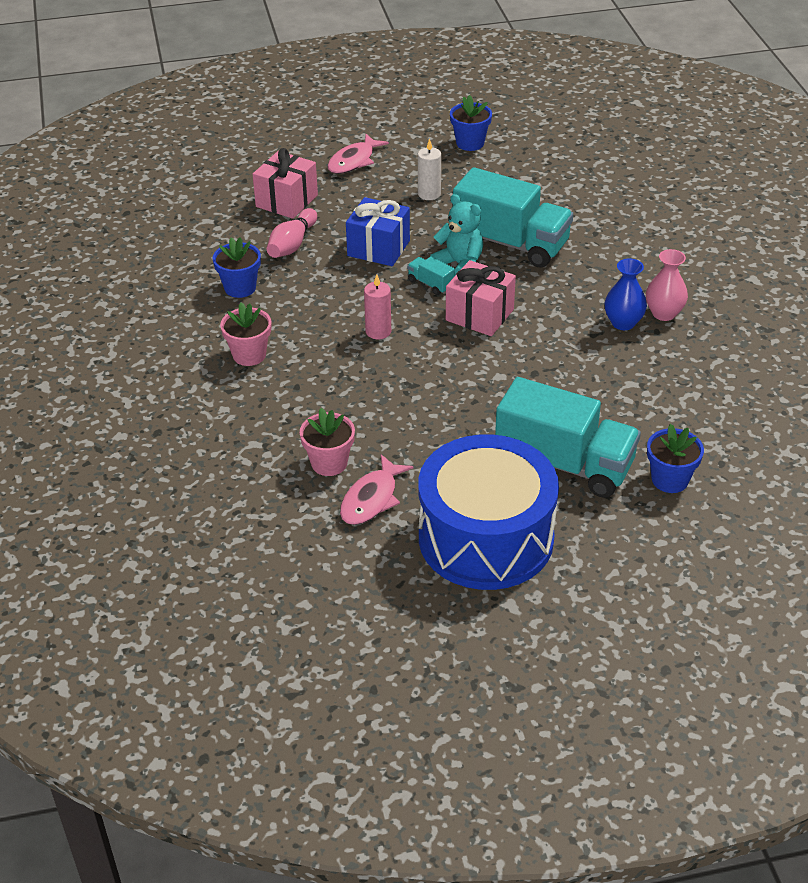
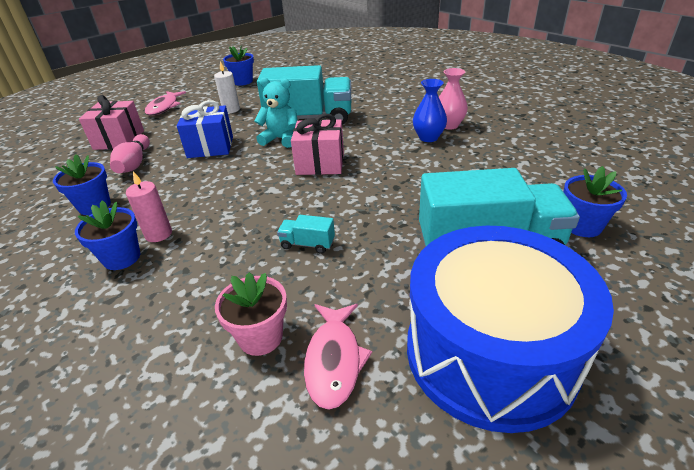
camera: 25 degrees left, 5 degrees down
(249, 355) = (122, 258): pink flower pot -> blue flower pot
(378, 331) = (243, 199): pink candle -> pink candle (158, 234)
(430, 284) = (267, 156): turquoise truck -> turquoise truck (307, 244)

